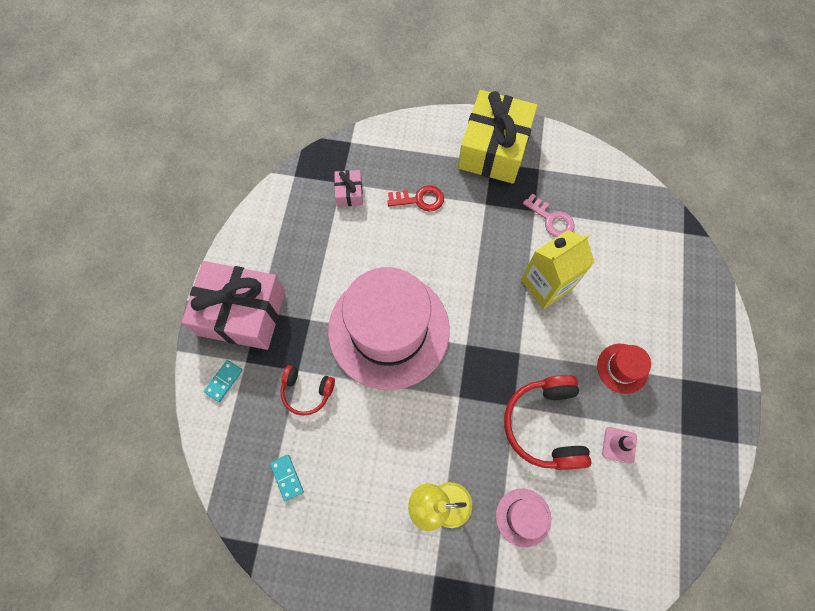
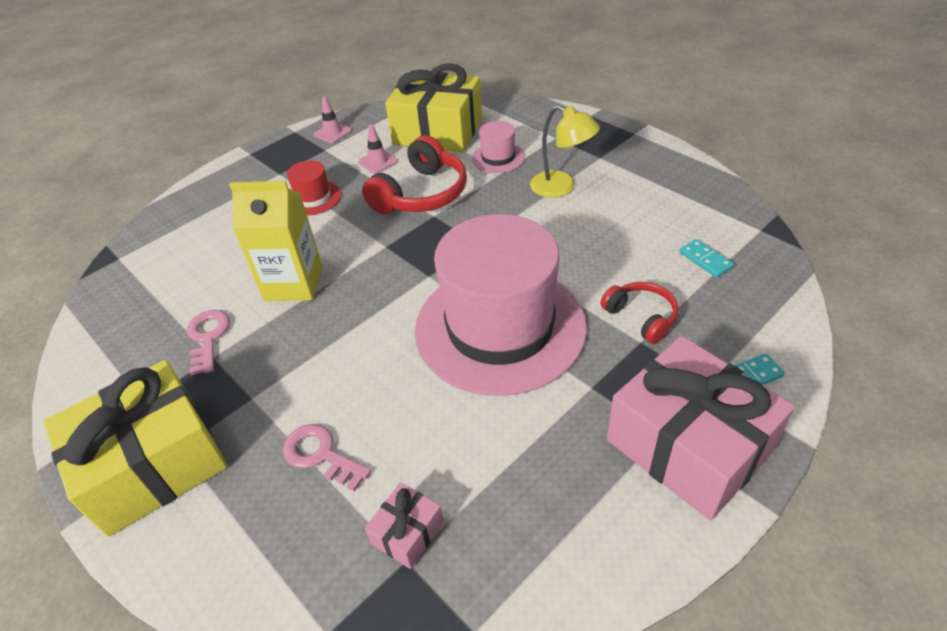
camera: 140 degrees left, 25 degrees down
(287, 477) = (705, 260): turquoise domino -> turquoise domino turned 45 degrees counterclockwise
(420, 199) = (320, 455): red key -> pink key
(610, 526) = (438, 131): none -> yellow gift
(702, 462) = (332, 133): none -> pink traffic cone

